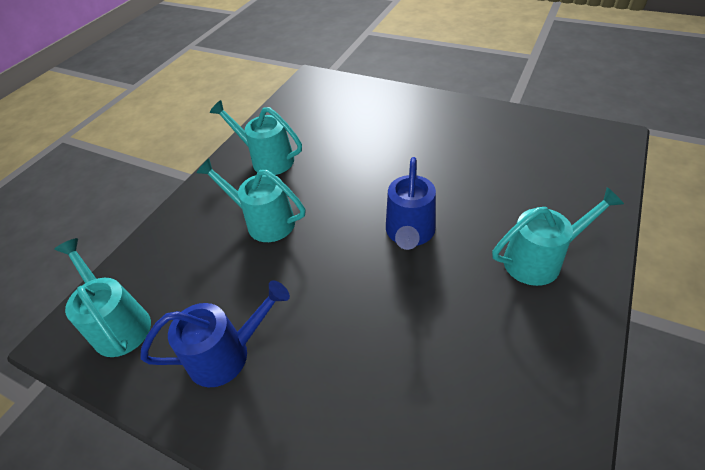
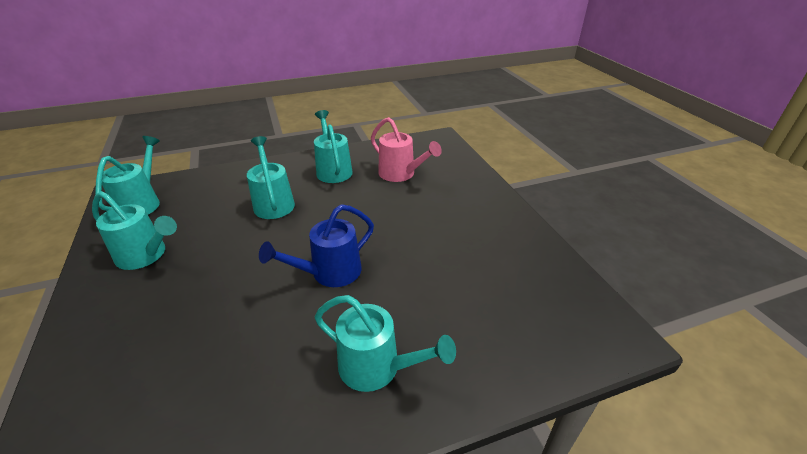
camera: 40 degrees right, 10 degrees down
(228, 353) = (146, 256): blue watering can -> turquoise watering can
(332, 126) = (401, 174): none -> pink watering can

